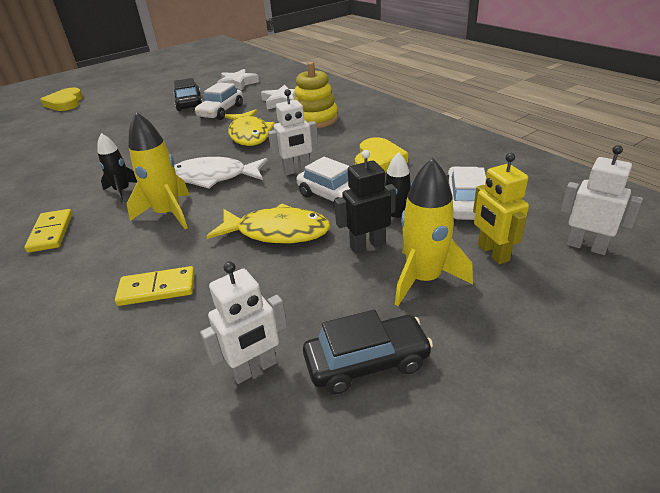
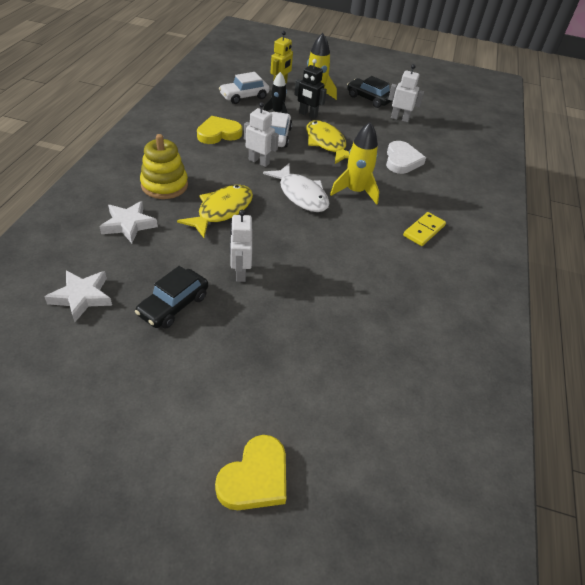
camera: 135 degrees left, 10 degrees up
(123, 191) = (358, 230): black rocket -> none
(157, 289) = (402, 160): yellow domino -> white heart
(221, 111) = (182, 259): white car -> none
(586, 246) = (254, 67): white robot -> white robot (240, 272)

